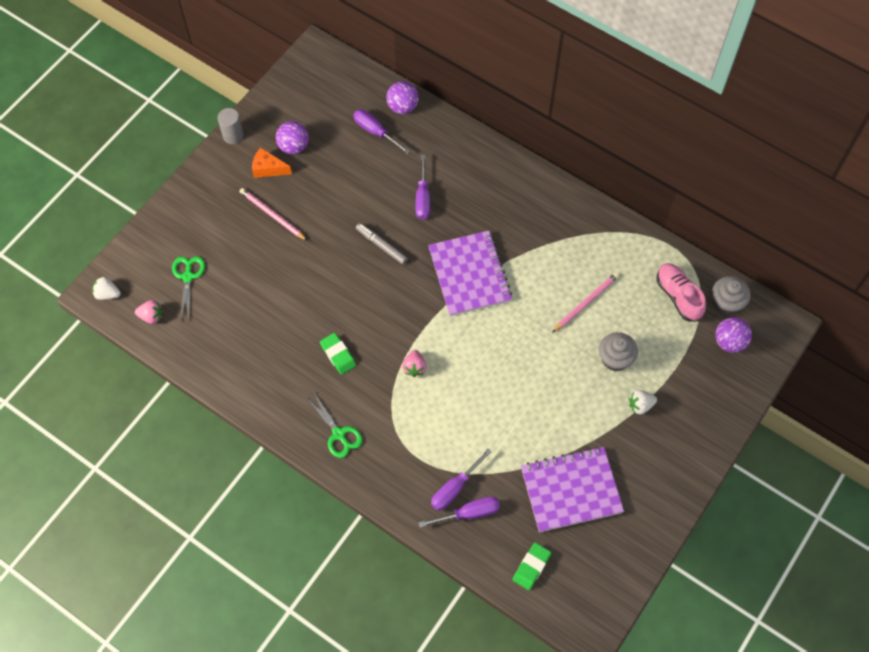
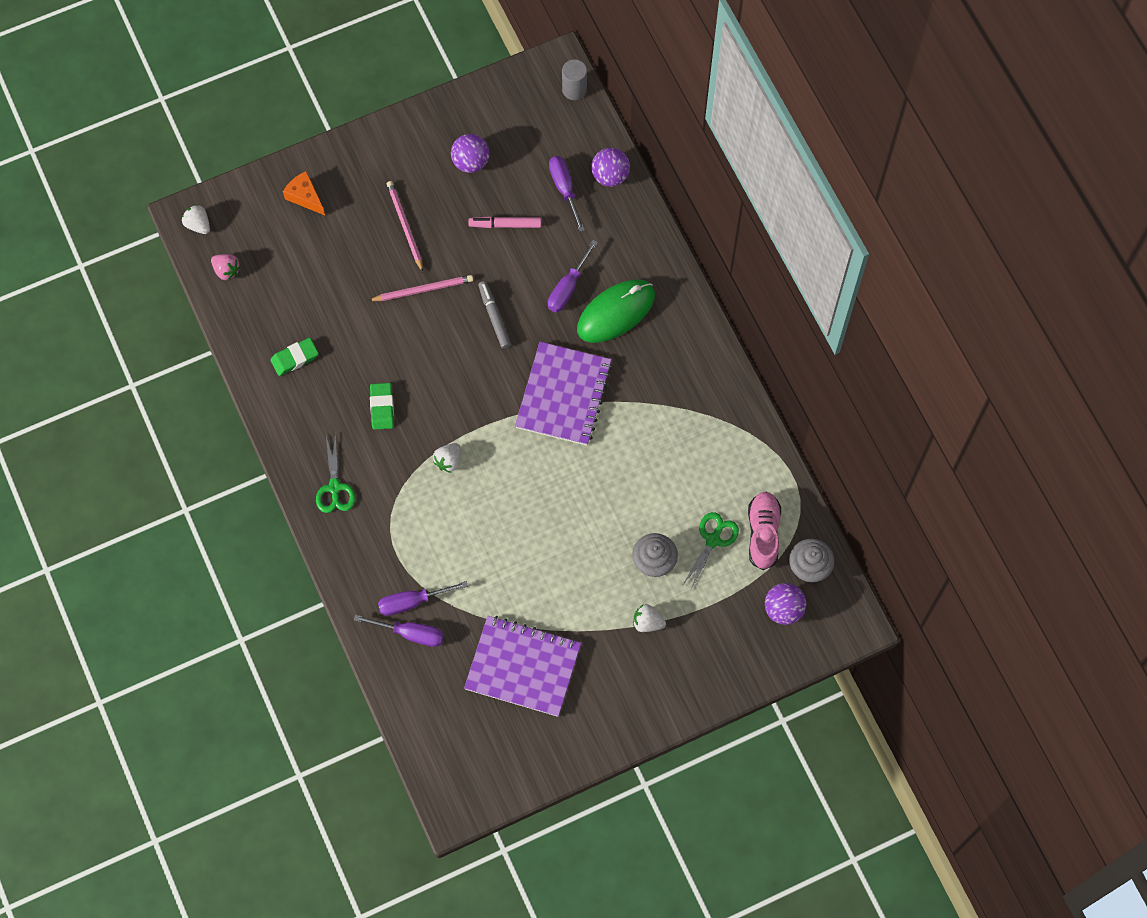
camera: 30 degrees right, 5 degrees up
(188, 277) = (284, 248): green scissors -> green scissors (713, 540)
(233, 135) = (417, 118): grey cylinder -> grey cylinder (574, 89)
(268, 168) = (430, 173): orange cheese -> orange cheese (305, 197)
(348, 177) = (505, 225): none -> pink marker
(414, 367) = (448, 461): pink strawberry -> white strawberry
(469, 197) = (616, 312): none -> green mouse
(531, 567) = (437, 718): green eraser -> green eraser (295, 358)
(586, 302) = (663, 488): pink pencil -> pink pencil (423, 289)

